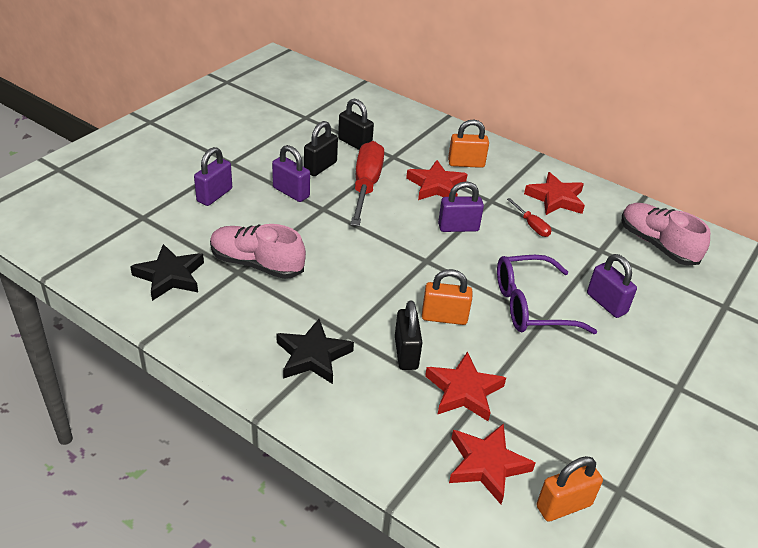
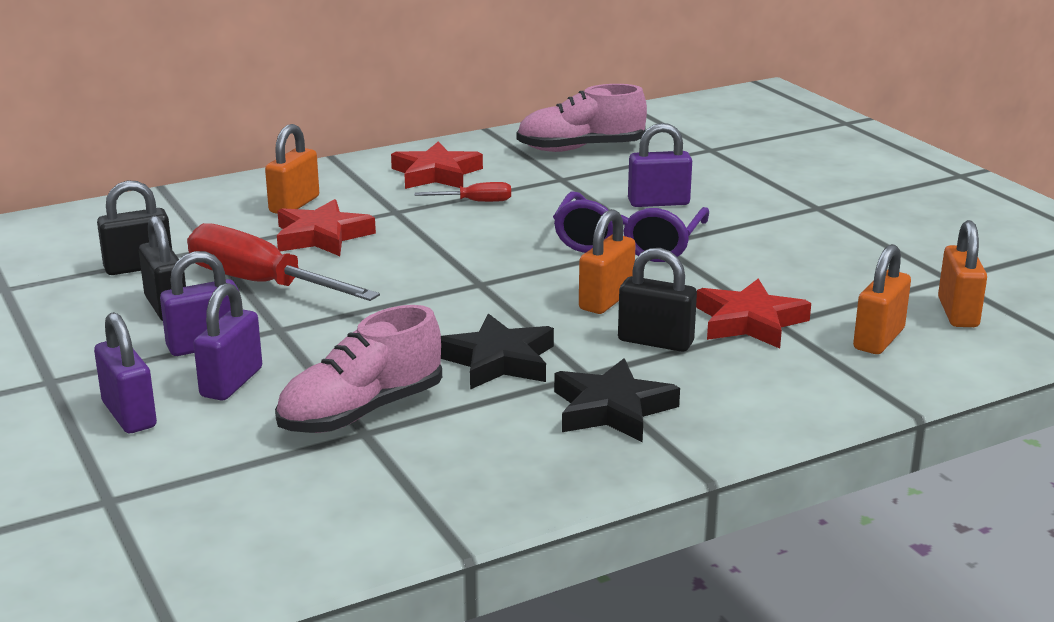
camera: 60 degrees left, 15 degrees down
(170, 276) = (315, 499): black star -> black star (498, 360)
(458, 227) = (431, 246): purple padlock -> purple padlock (231, 382)
(487, 465) = (879, 339): red star -> orange padlock

